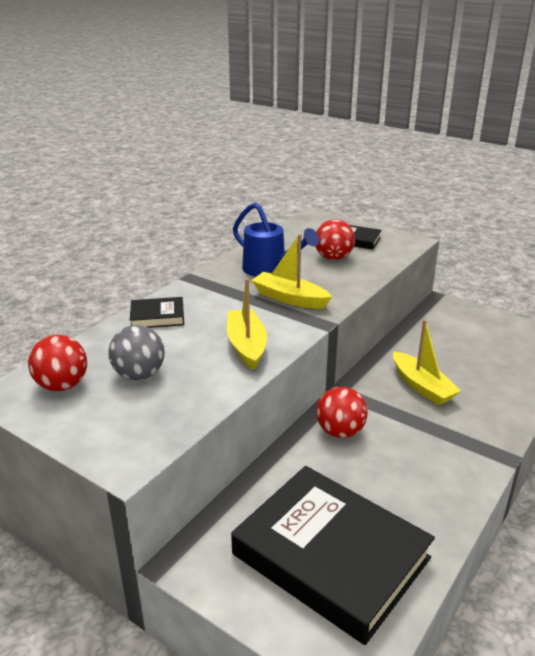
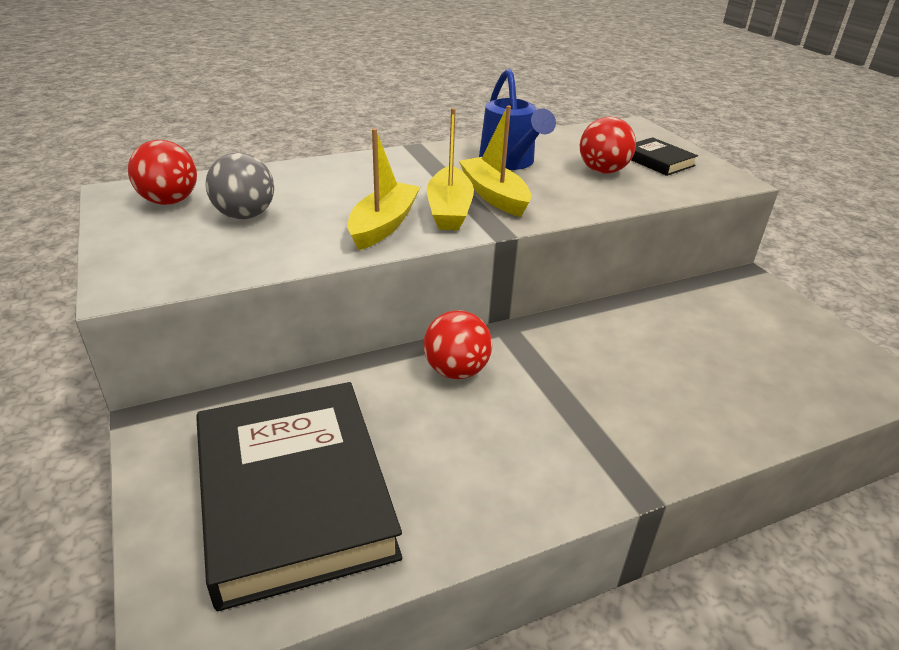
camera: 30 degrees right, 5 degrees up
(157, 316) = (334, 171): black book -> none
(422, 386) = (614, 363): yellow boat -> yellow boat (449, 210)

